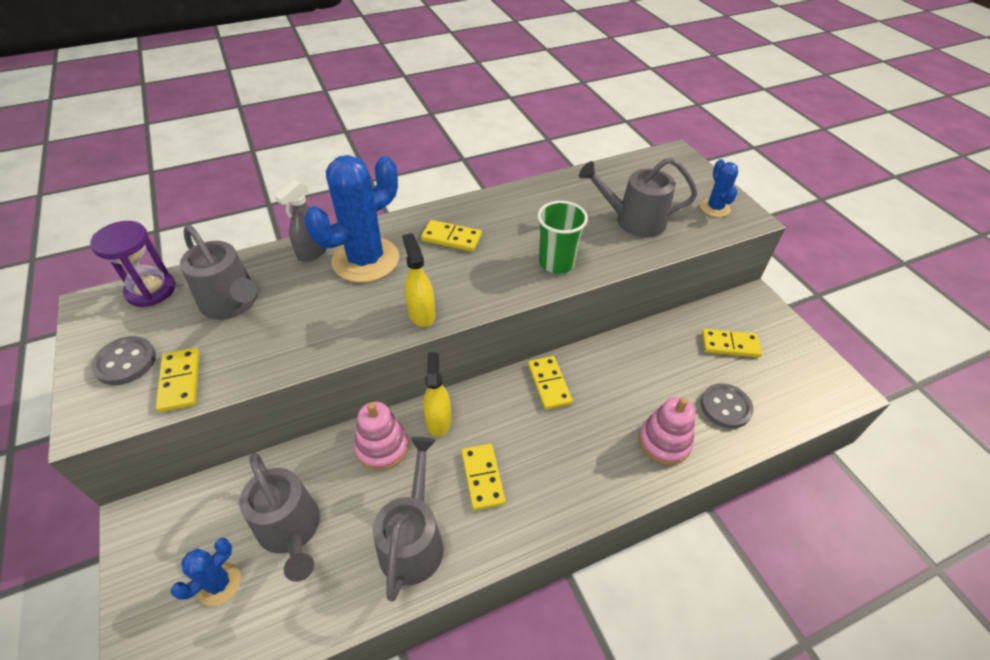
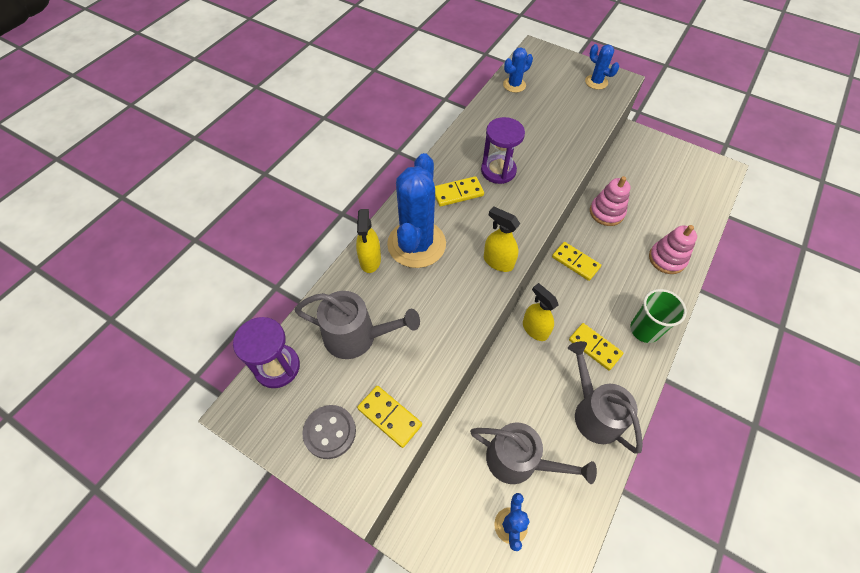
camera: 35 degrees left, 10 degrees up
(313, 252) = (370, 260): grey spray bottle -> yellow spray bottle
(382, 447) = (518, 370): pink stacking toy -> pink stacking toy (606, 212)
(513, 238) = (498, 171): none -> purple hourglass
(556, 263) = (543, 174): green cup -> green cup (644, 330)
(615, 174) = (514, 85): none -> blue cactus
(633, 221) = (559, 117): grey watering can -> none
(725, 407) = (678, 217): grey button -> none
(730, 345) = (648, 174): yellow domino -> none

